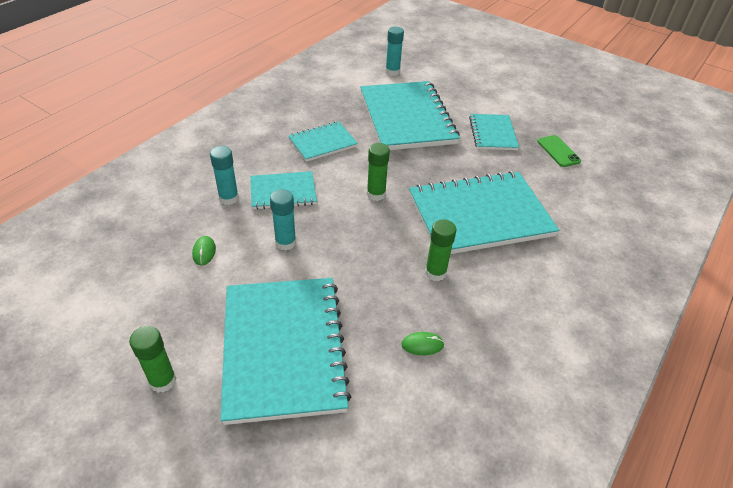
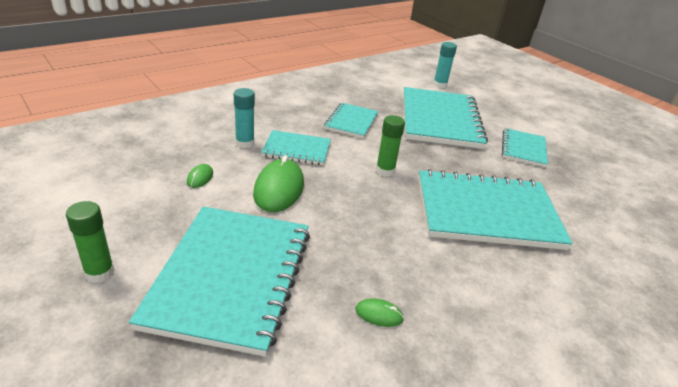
camera: 15 degrees right, 10 degrees down
(285, 242) = (279, 188): turquoise glue stick -> green mouse
(322, 143) = (351, 122): turquoise notebook -> turquoise notebook turned 60 degrees counterclockwise
(435, 273) = (420, 251): green glue stick -> none
(558, 151) = (591, 177): green phone -> none

